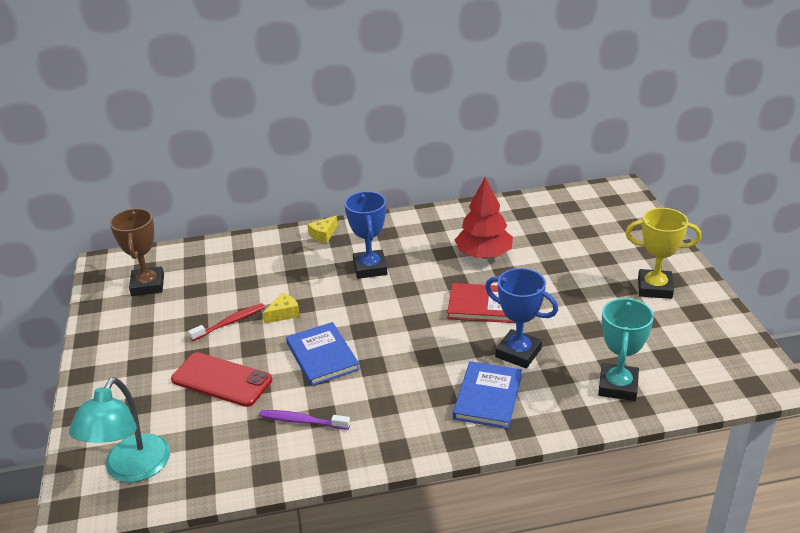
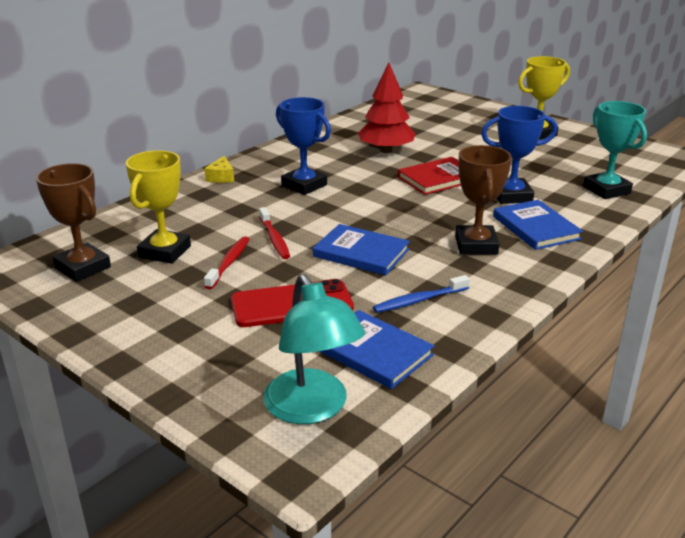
camera: 40 degrees left, 5 degrees down
(206, 293) = (165, 251): none -> yellow trophy
(217, 448) = (373, 352): none -> blue book
(284, 314) = (274, 238): yellow cheese -> red toothbrush
(302, 421) = (419, 300): purple toothbrush -> blue toothbrush
(413, 391) = (476, 245): none -> brown trophy

